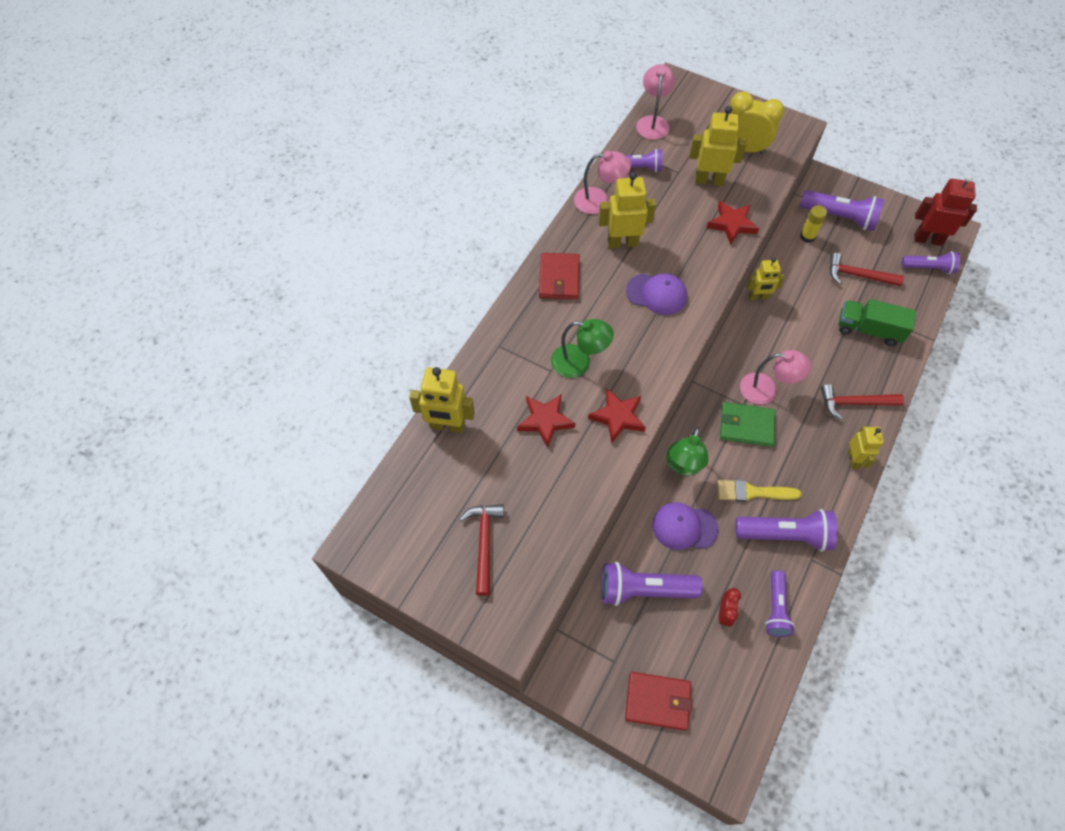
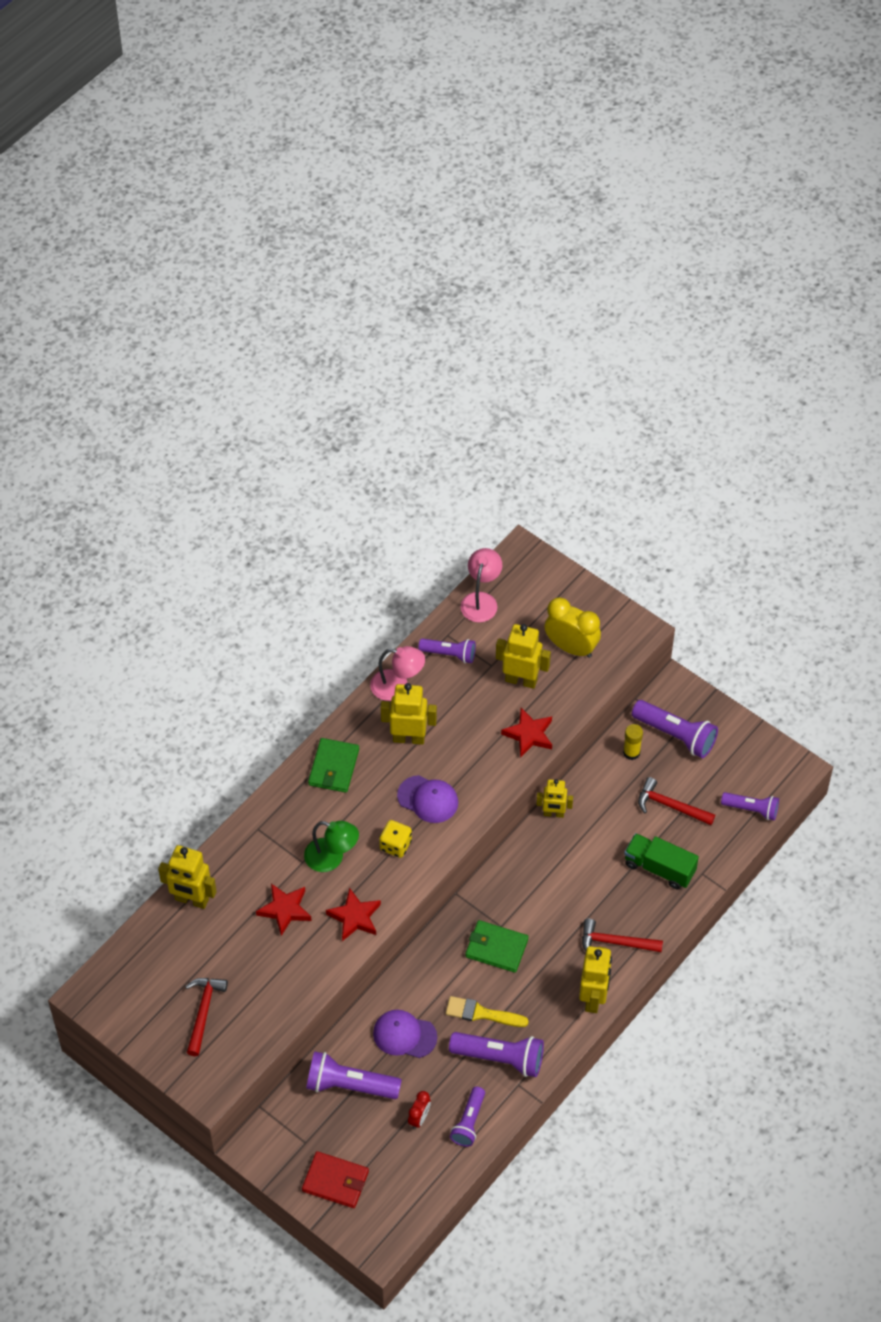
camera: 10 degrees right, 5 degrees down
(559, 278) = (333, 767): red wallet -> green wallet
(638, 341) = (395, 845): none -> yellow dice
(683, 466) = (420, 977): green lamp -> none
(766, 389) = (529, 914): pink lamp -> none
(853, 459) = (593, 998): yellow robot -> yellow robot, size x1.52
(928, 239) = (764, 776): red robot -> none

